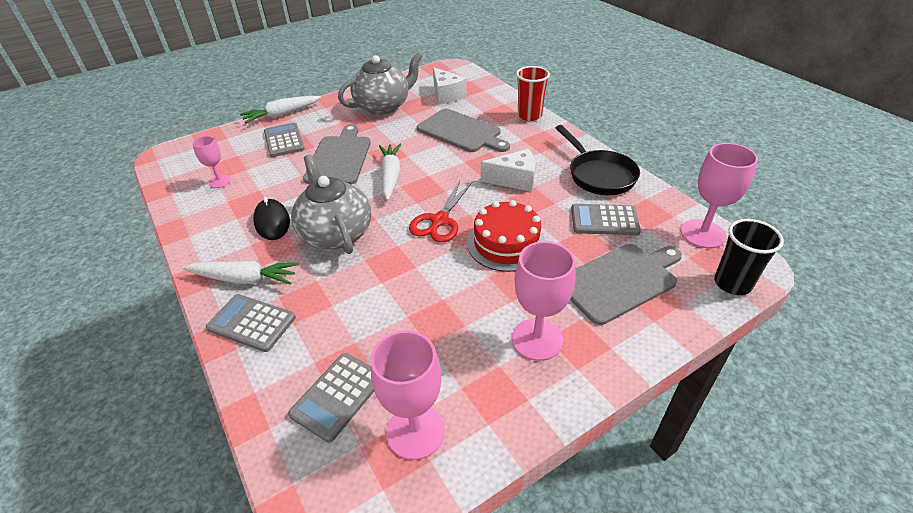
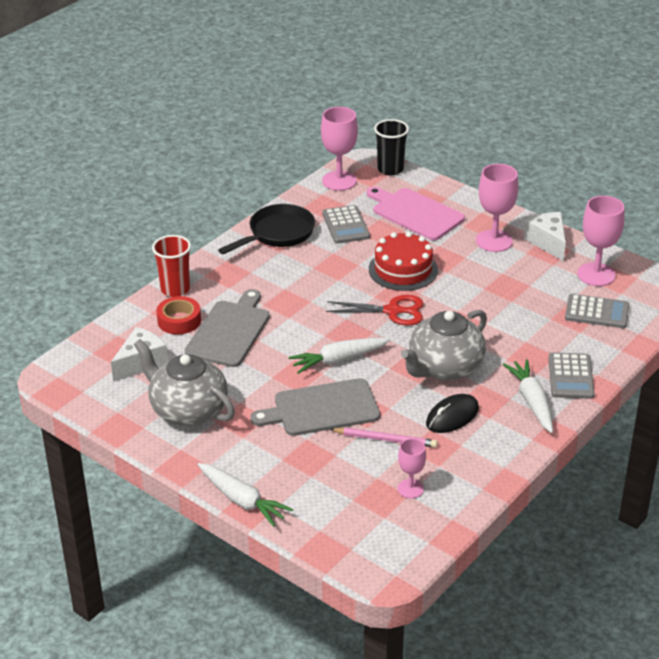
camera: 110 degrees left, 5 degrees down
(280, 180) = (385, 439): none -> pink pencil
(284, 140) = (304, 470): grey calculator -> none
(487, 113) = (179, 320): none -> red tape
(514, 180) = (308, 280): white cheese -> white cheese (548, 242)
(620, 281) = (415, 213): grey cutting board -> pink cutting board

